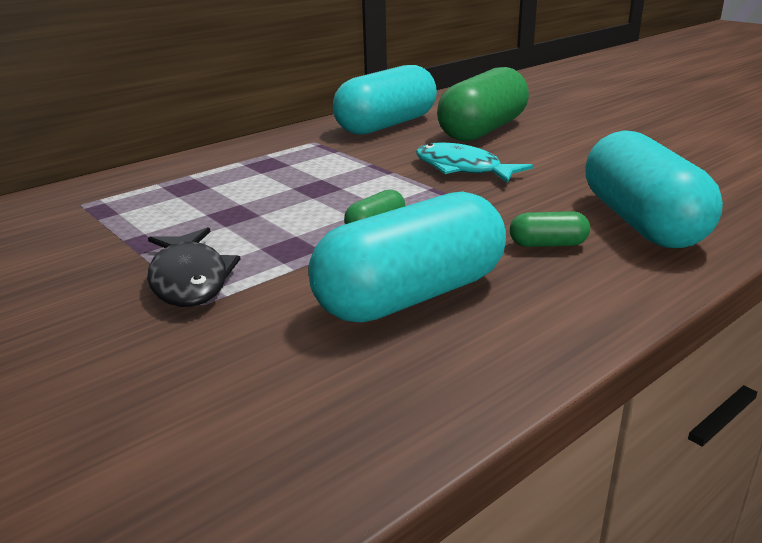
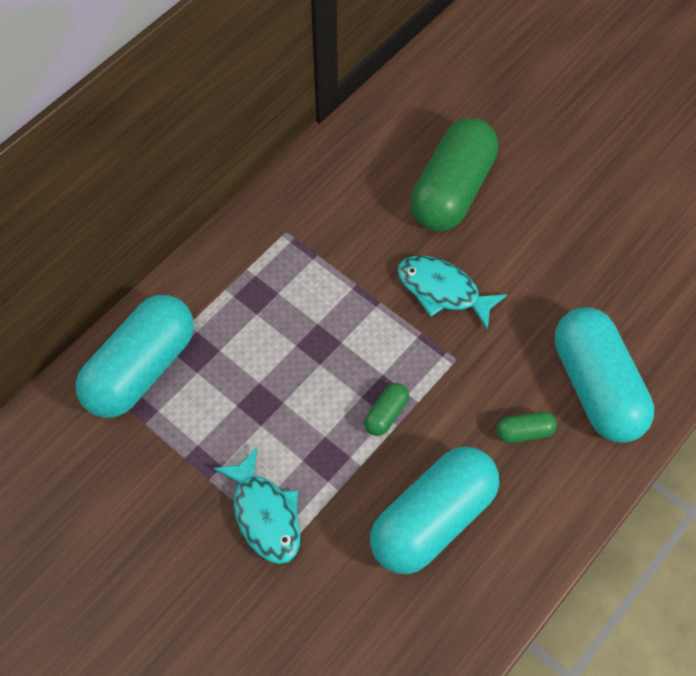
camera: 10 degrees left, 35 degrees up
(190, 279) = (265, 514): black fish -> turquoise fish
(386, 125) = (351, 182): turquoise capsule -> turquoise capsule (141, 368)

